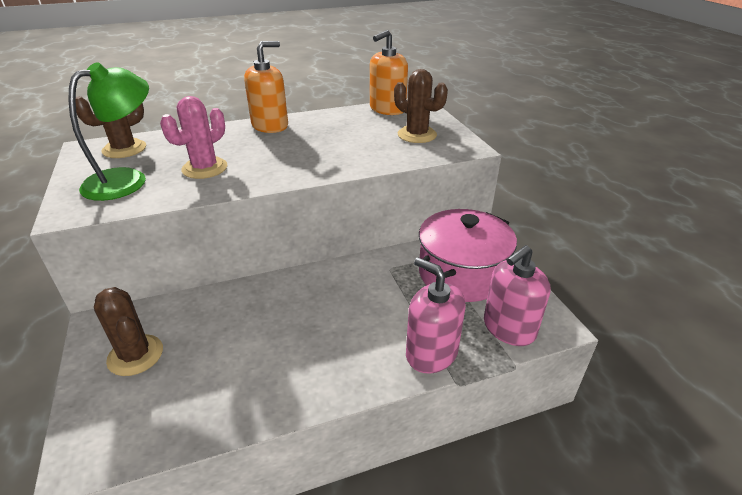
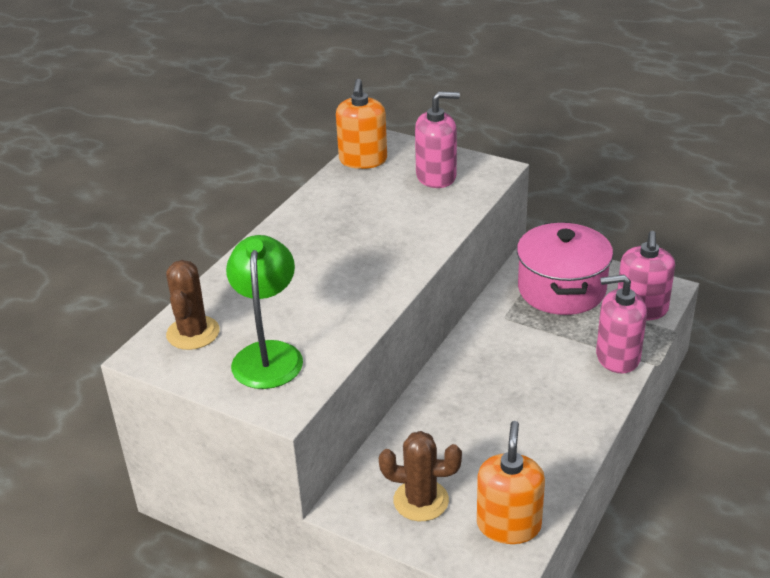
camera: 40 degrees left, 0 degrees up
(205, 168) = (316, 305): pink cactus -> none
(270, 126) = (286, 234): orange soap dispenser -> orange soap dispenser (508, 525)
(417, 135) = (436, 176): brown cactus -> pink soap dispenser

